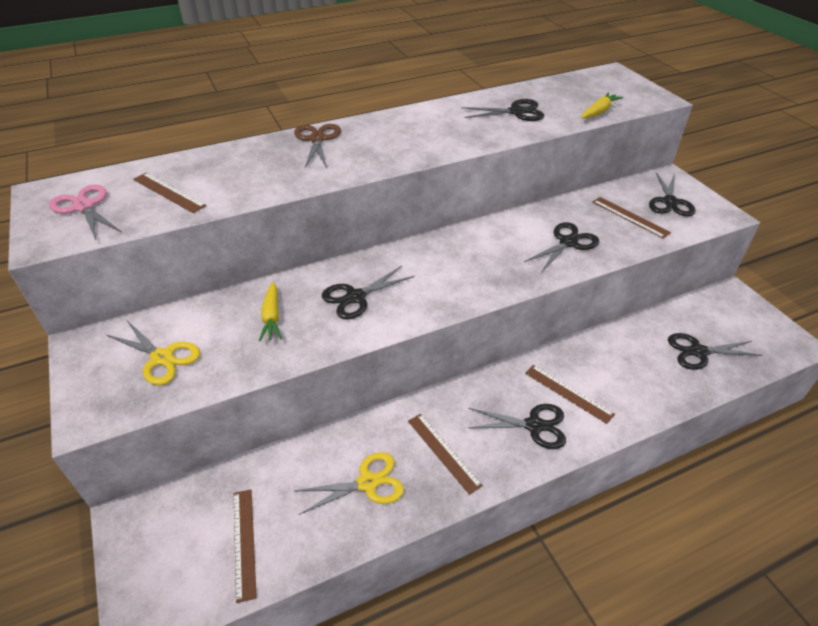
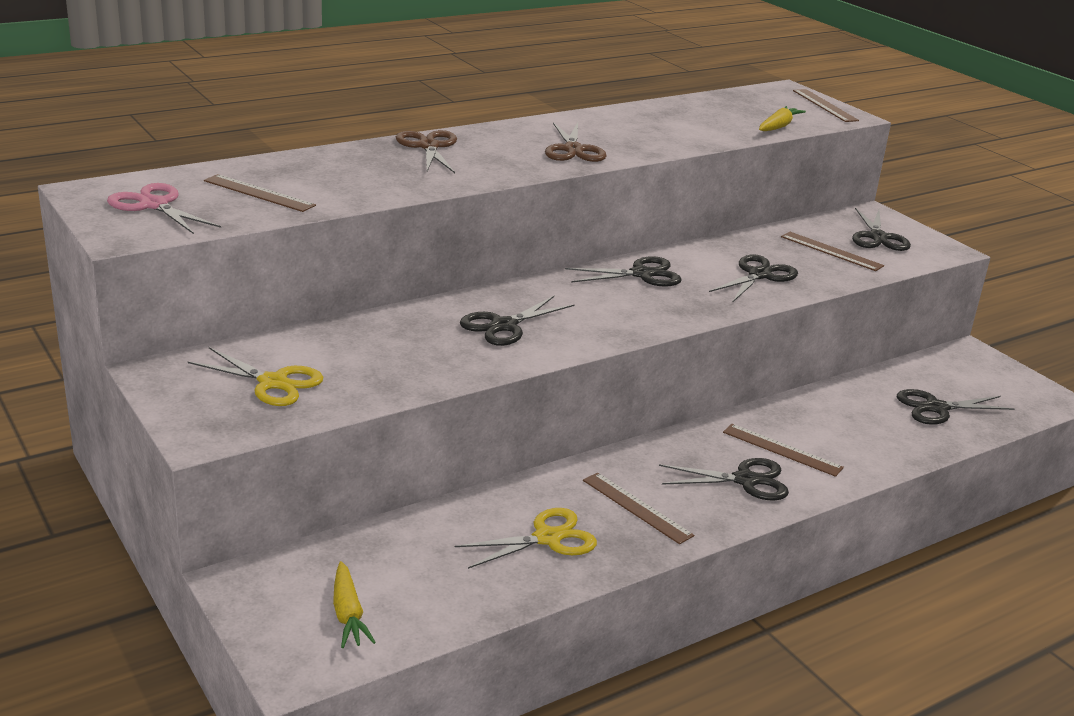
camera: 10 degrees left, 15 degrees down
(244, 542) = (404, 596): brown ruler -> brown ruler (824, 105)
(272, 317) = (401, 345): yellow carrot -> yellow carrot (348, 614)
(428, 141) = (573, 150): none -> brown scissors
(516, 112) = (675, 125): black scissors -> black scissors (642, 274)

